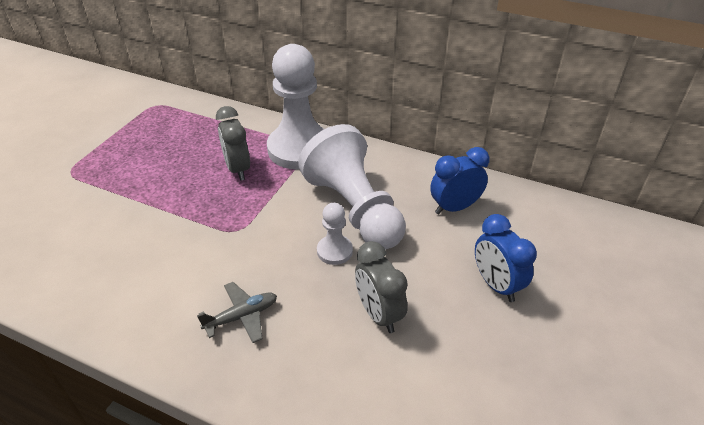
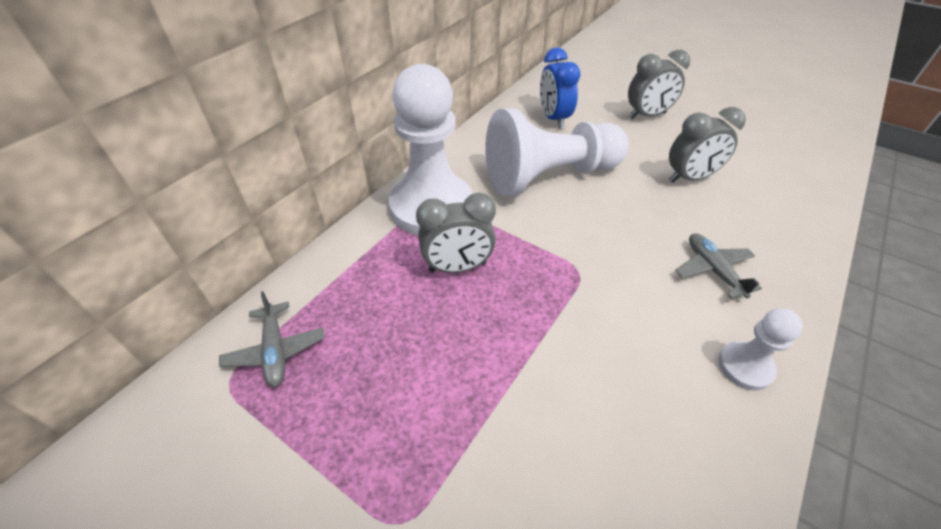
camera: 80 degrees left, 5 degrees up
(173, 114) = (275, 350): none -> grey plane
(334, 251) = (612, 196): white pawn -> white pawn (745, 366)
(496, 285) = (647, 115): blue clock -> grey clock

